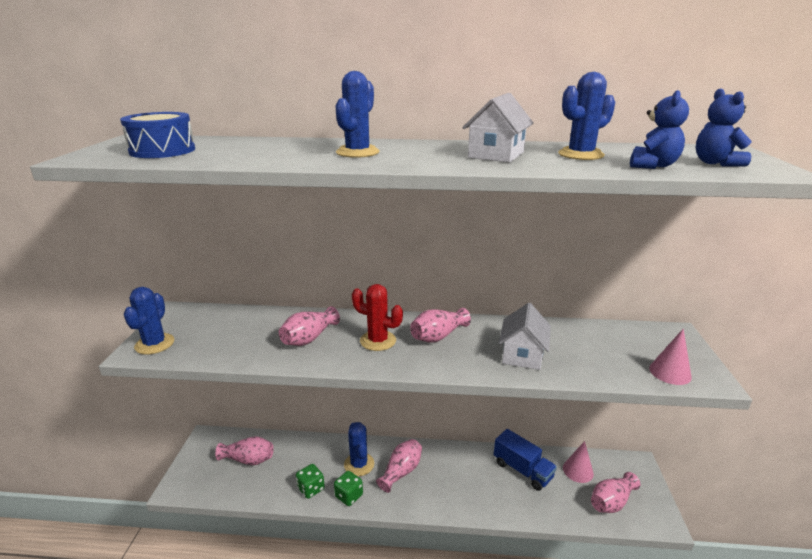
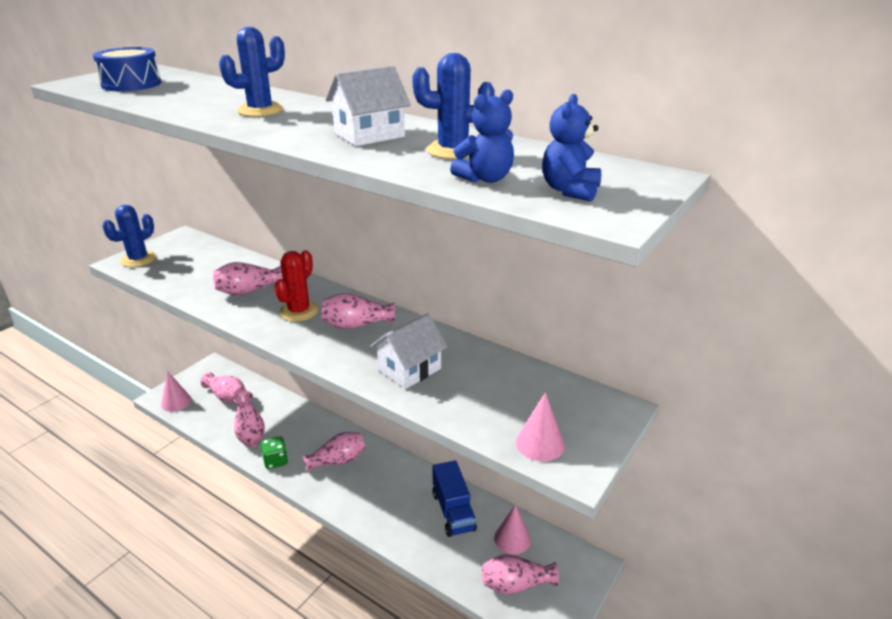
camera: 30 degrees right, 5 degrees up
(198, 485) = (176, 402): none -> pink cone
(311, 489) = (252, 441): green dice -> pink vase
(359, 464) = (308, 438): blue cactus -> none
(378, 341) = (299, 311): red cactus -> red cactus turned 60 degrees clockwise

